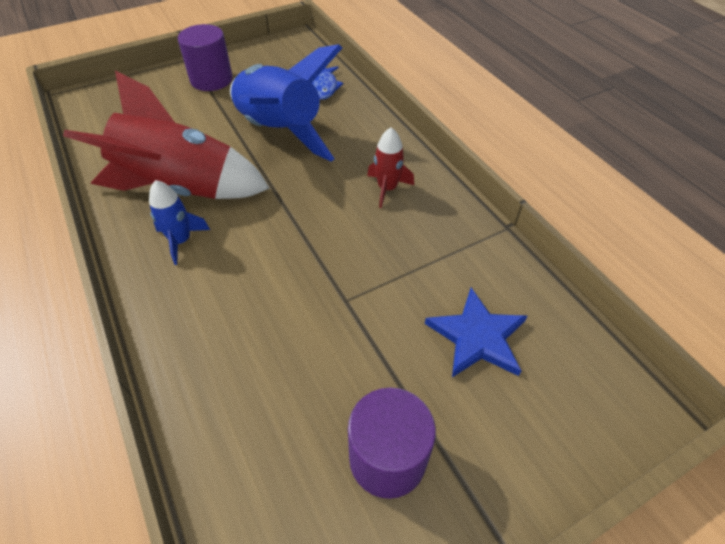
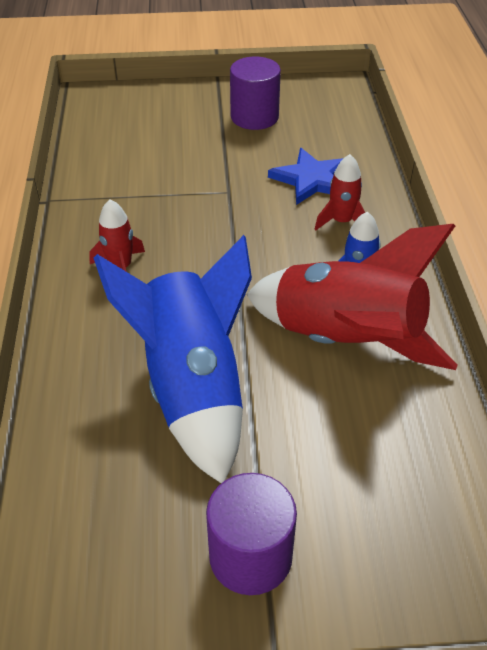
camera: 155 degrees left, 5 degrees down
(208, 302) = (341, 221): none -> red rocket
(324, 87) = (75, 456): blue fish -> none
(477, 336) = (151, 146): blue star -> blue star (311, 179)

